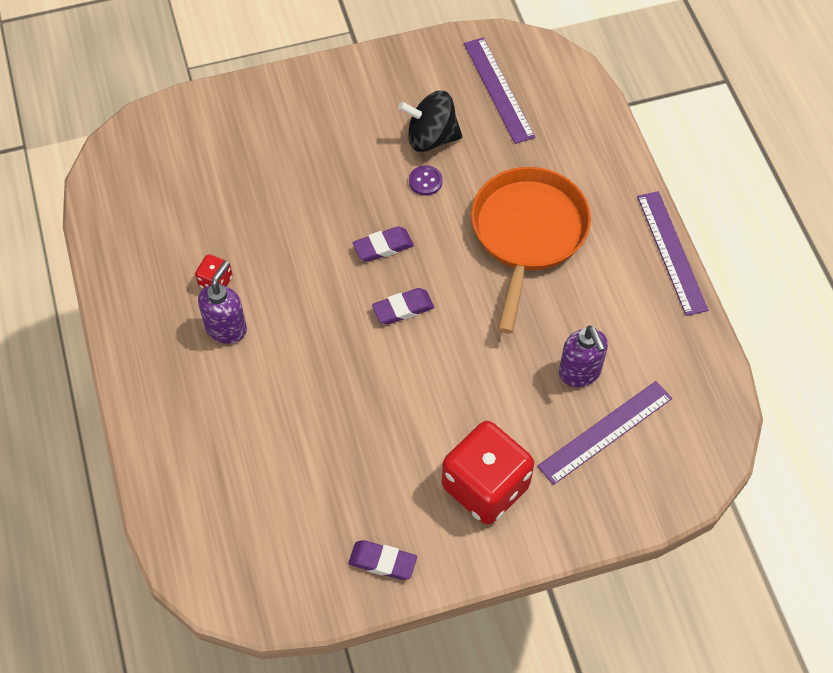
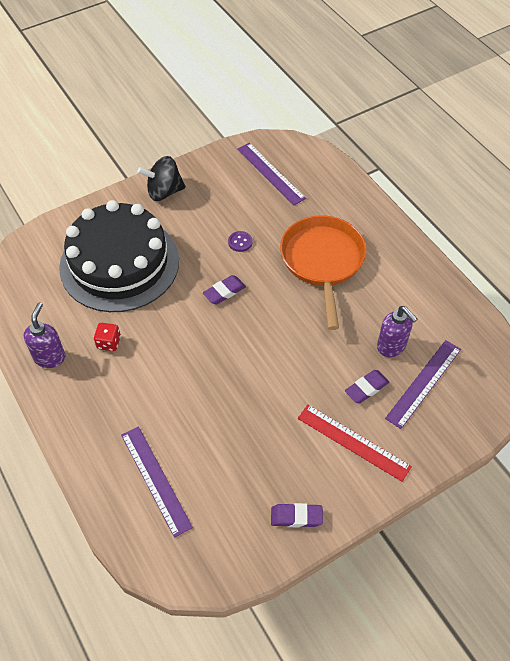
camera: 15 degrees left, 5 degrees down
(226, 328) = (126, 374): purple soap dispenser -> purple soap dispenser (50, 357)
(258, 176) = (119, 263): none -> black cake
(403, 309) = (252, 331): purple eraser -> purple eraser (366, 388)
(431, 137) = (234, 213): black spinning top -> black spinning top (164, 192)
(485, 486) = (353, 442): red dice -> red ruler
(672, 252) = (424, 253): purple ruler -> purple ruler (156, 479)

